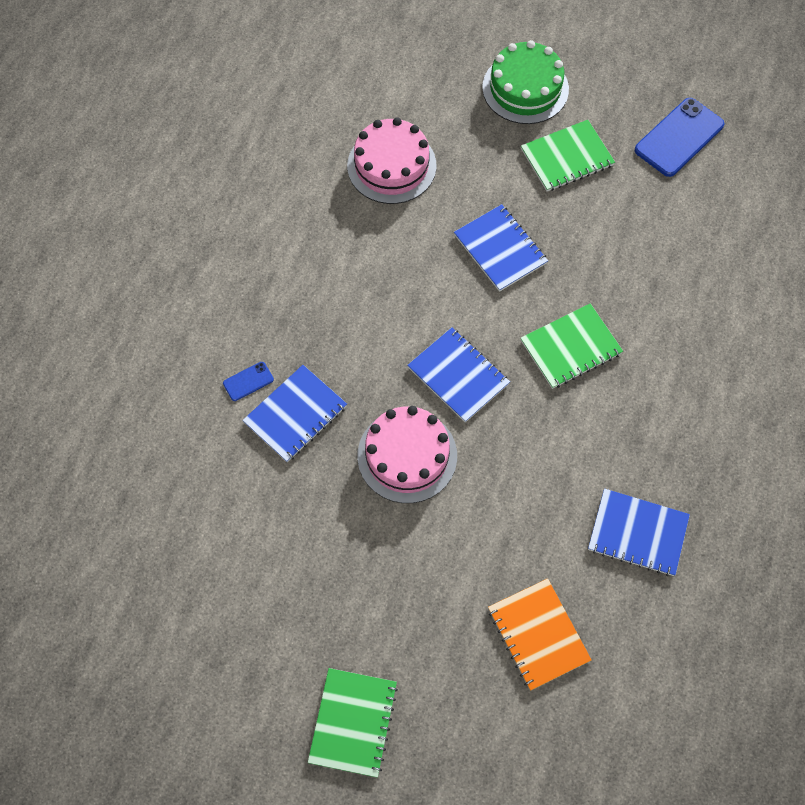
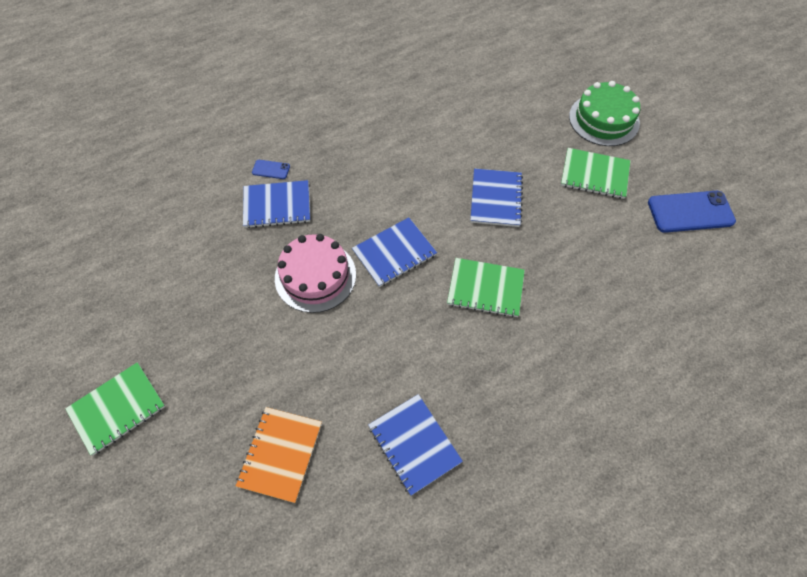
camera: 40 degrees right, 5 degrees down
(391, 166) = (473, 111): pink cake -> none
(458, 376) = (394, 253): blue notebook -> blue notebook turned 60 degrees clockwise

